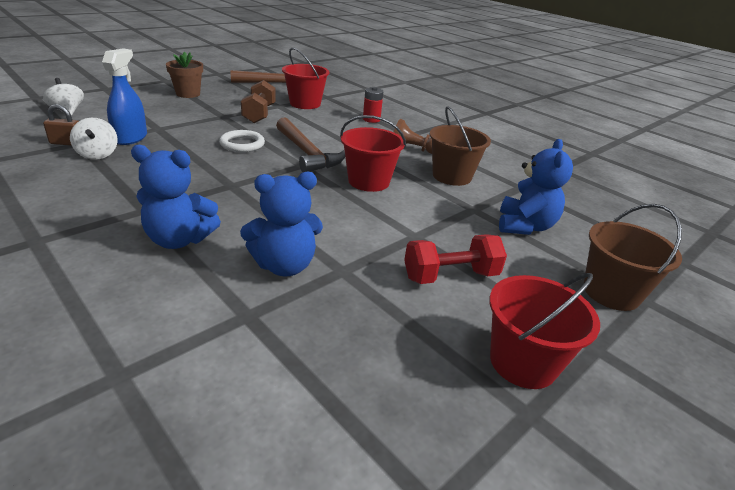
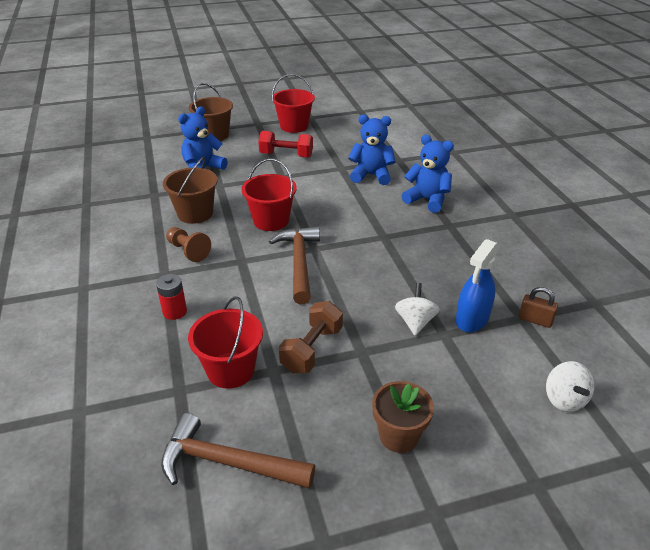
camera: 150 degrees left, 5 degrees up
(98, 154) = (499, 295): white spinning top -> white spinning top (415, 322)
(242, 144) = (357, 288): white ring -> none

